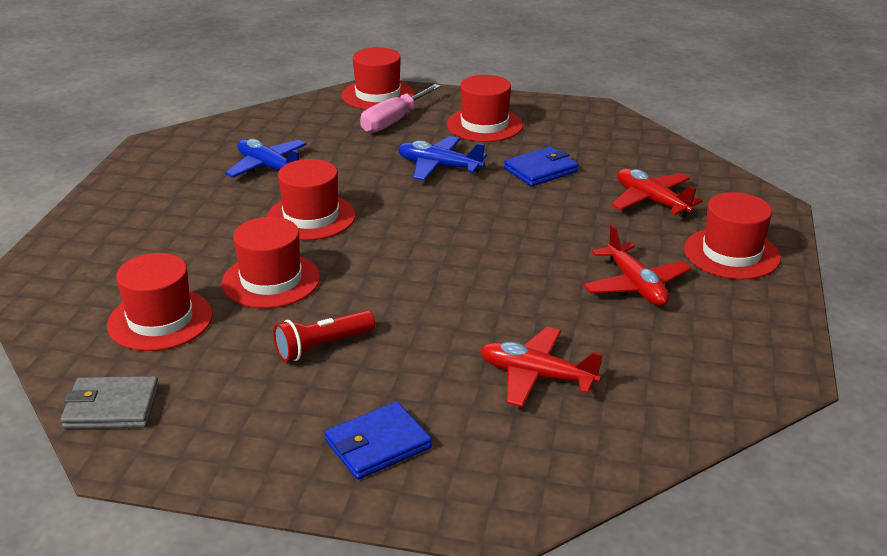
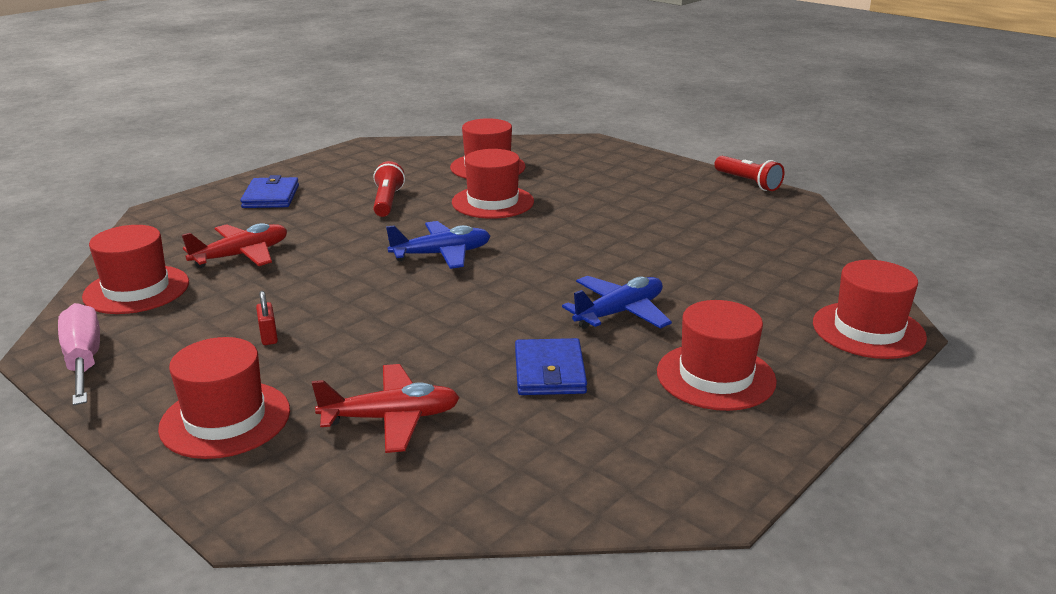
camera: 120 degrees right, 5 degrees down
(112, 407) = (414, 148): grey wallet -> none
(119, 167) = (748, 182): none -> red flashlight
(268, 168) = (695, 234): blue plane -> blue plane (442, 254)
(311, 217) = (576, 232): red hat -> red hat (136, 290)
(393, 121) = (770, 319): pink screwdriver -> pink screwdriver (84, 360)
(635, 285) = (269, 337): red plane -> red padlock

